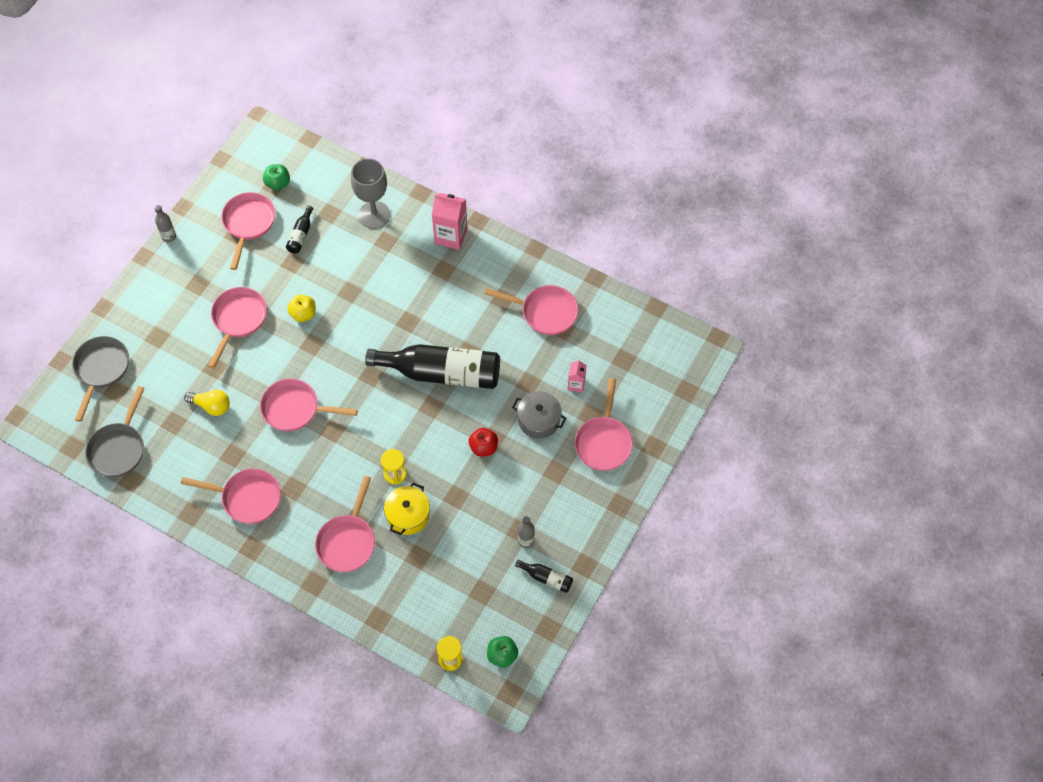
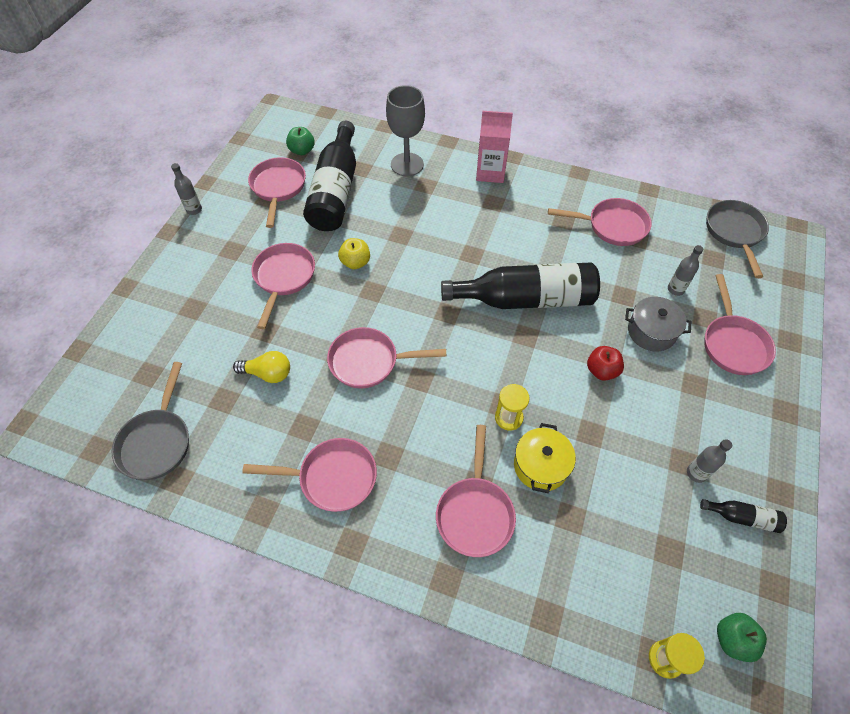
camera: 10 degrees left, 5 degrees down
(101, 370) = (128, 353): grey pan -> grey pan (734, 233)
(301, 235) = (335, 191): black bottle -> black bottle, size x2.39
(576, 384) = (675, 289): pink carton -> grey bottle

